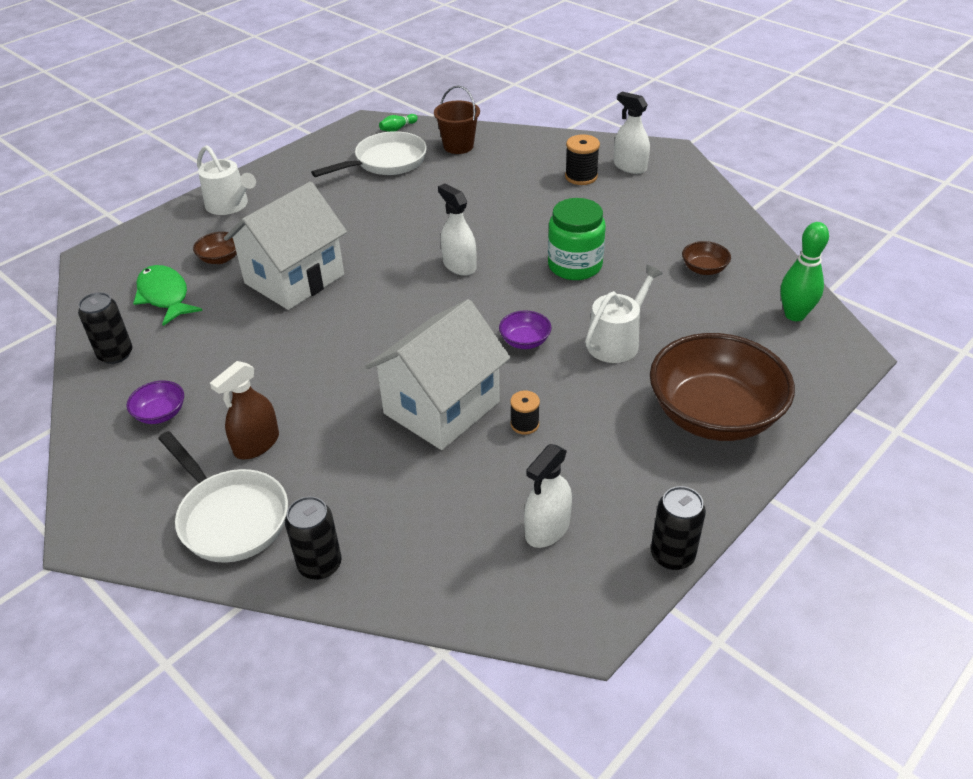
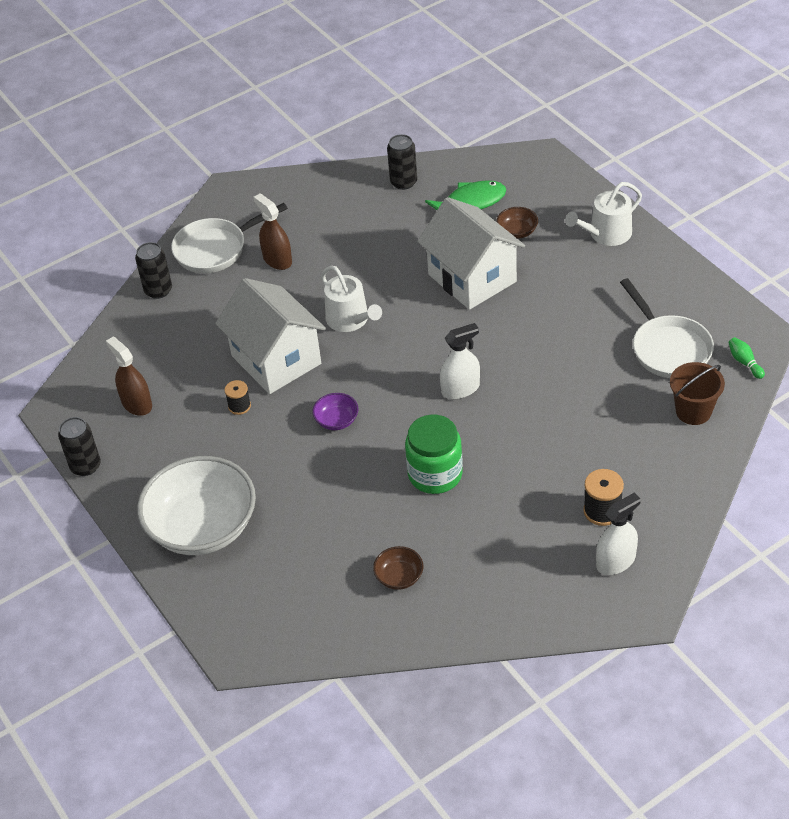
camera: 105 degrees right, 5 degrees up
(160, 414) = (327, 210): purple bowl -> none
(547, 529) = (137, 404): white spray bottle -> brown spray bottle
(617, 341) = (314, 483): white watering can -> white watering can (350, 320)
(714, 415) = (203, 527): brown bowl -> white bowl
(794, 315) = (305, 629): green bowling pin -> none

